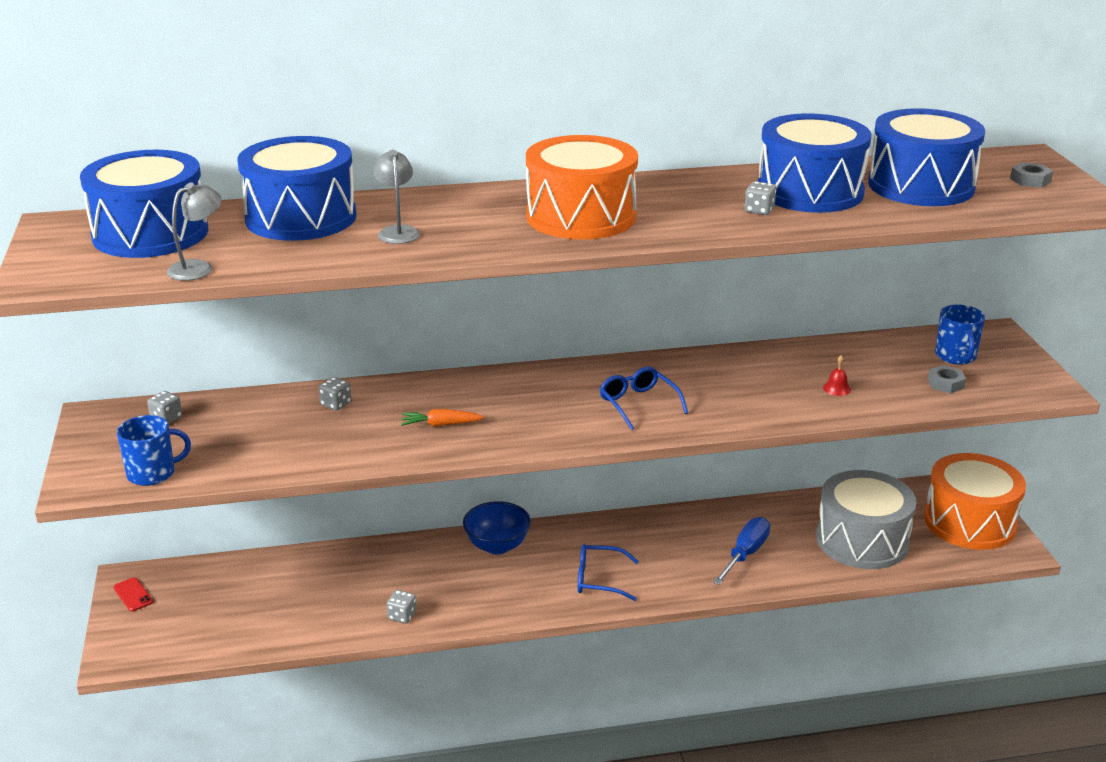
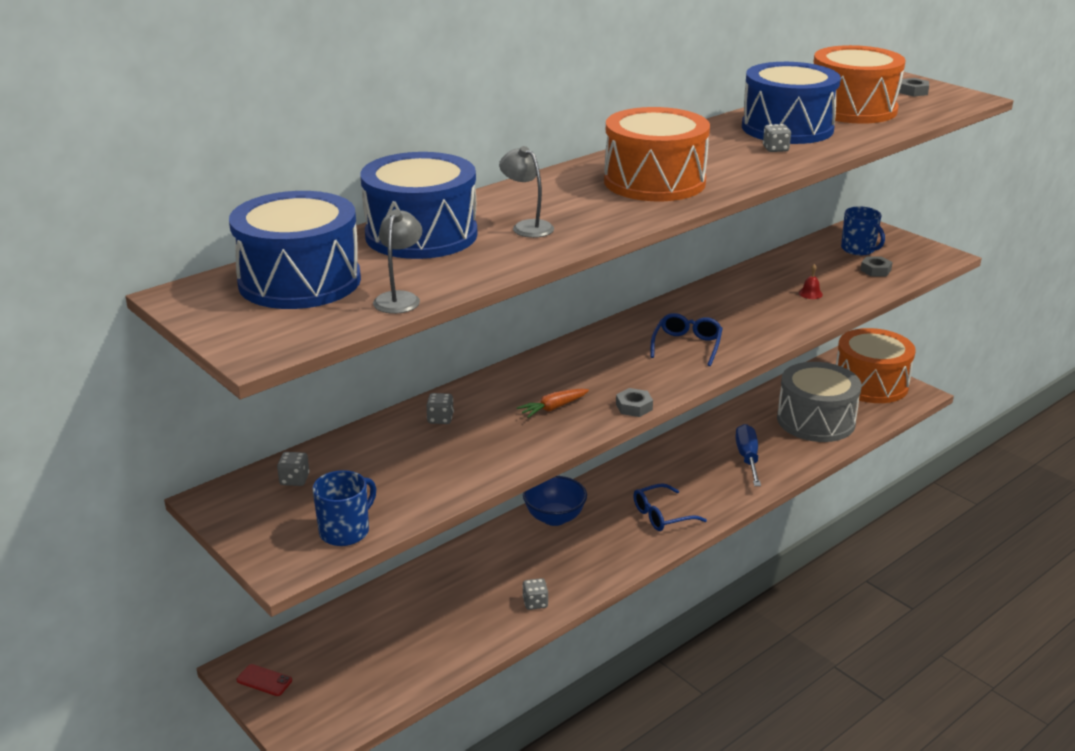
camera: 30 degrees left, 0 degrees up
(513, 446) = (634, 407): none -> grey nut
(638, 404) = (687, 345): blue glasses -> blue glasses turned 75 degrees clockwise
(921, 186) = (852, 109): blue drum -> orange drum

